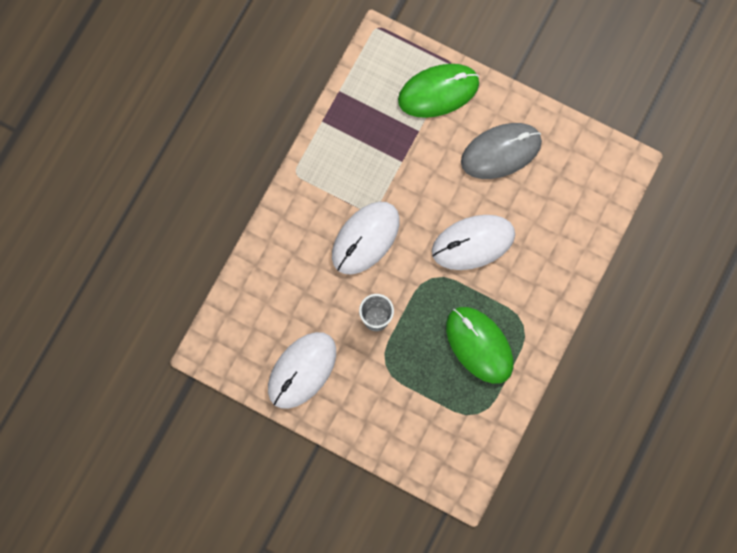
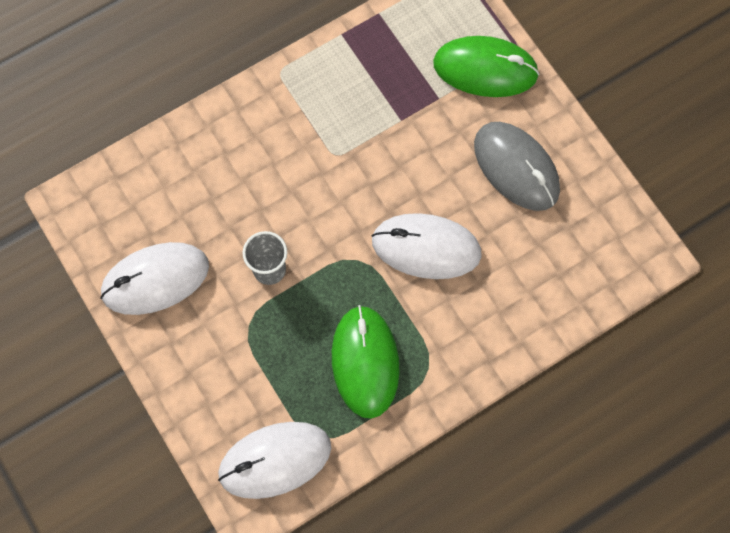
camera: 30 degrees right, 5 degrees down
(365, 238) = (311, 179): white mouse -> white mouse (275, 460)
(501, 152) = (516, 167): grey mouse -> grey mouse turned 45 degrees clockwise

